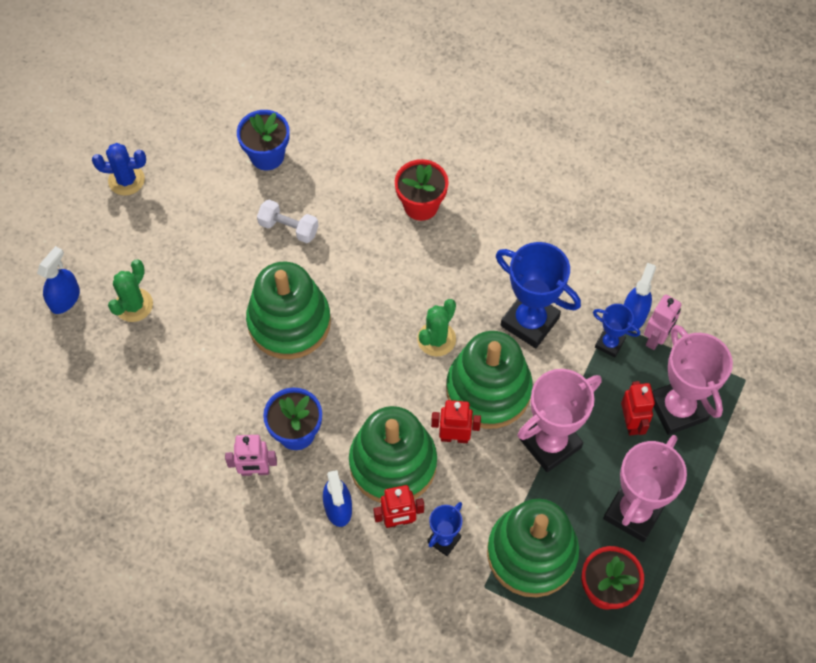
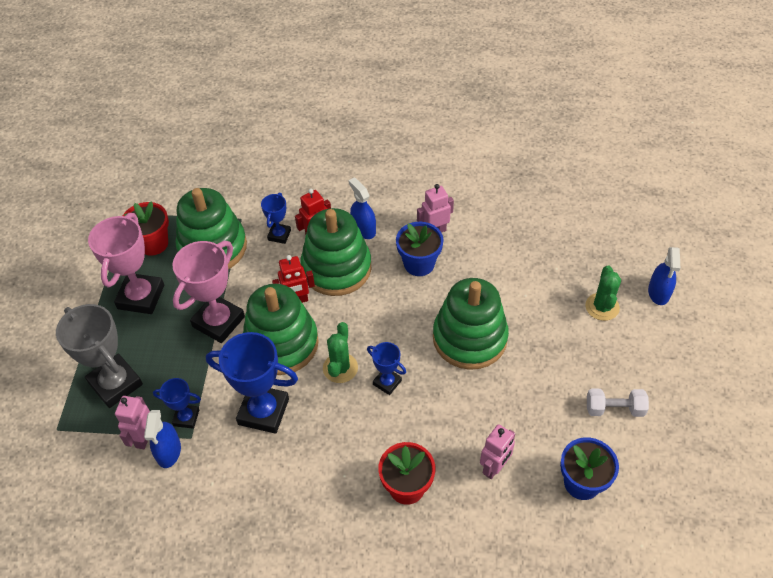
camera: 160 degrees right, 10 degrees down
(126, 180) = (691, 407): blue cactus -> none
(288, 228) = (517, 417): white dumbbell -> white dumbbell (614, 408)
(335, 194) = (494, 467): none -> pink robot
(395, 306) = (387, 382): none -> blue trophy
(631, 422) = (154, 359): red robot -> none
(677, 408) = (115, 384): pink trophy -> grey trophy

